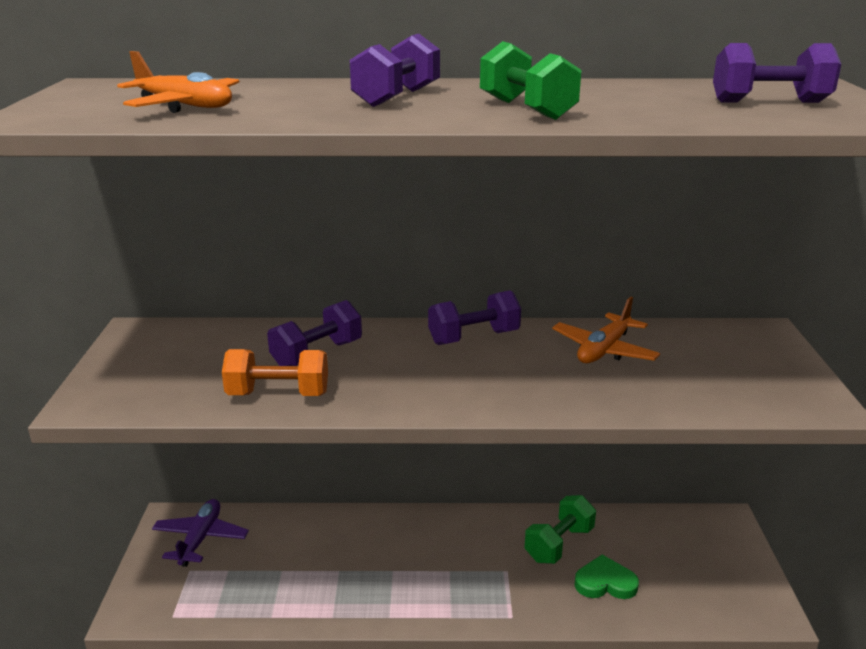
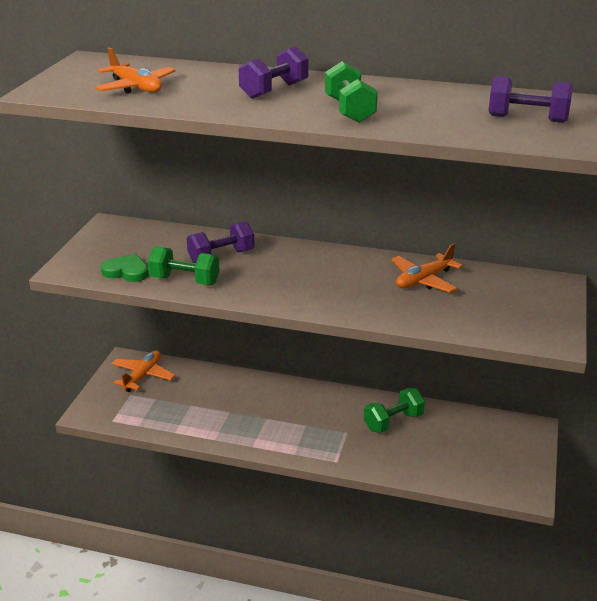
camera: 15 degrees right, 5 degrees up
(200, 538) = (143, 376): purple plane -> orange plane
(278, 394) = (185, 280): orange dumbbell -> green dumbbell
(474, 338) = (335, 259): purple dumbbell -> none
(605, 582) = (414, 452): green heart -> green heart (126, 271)

